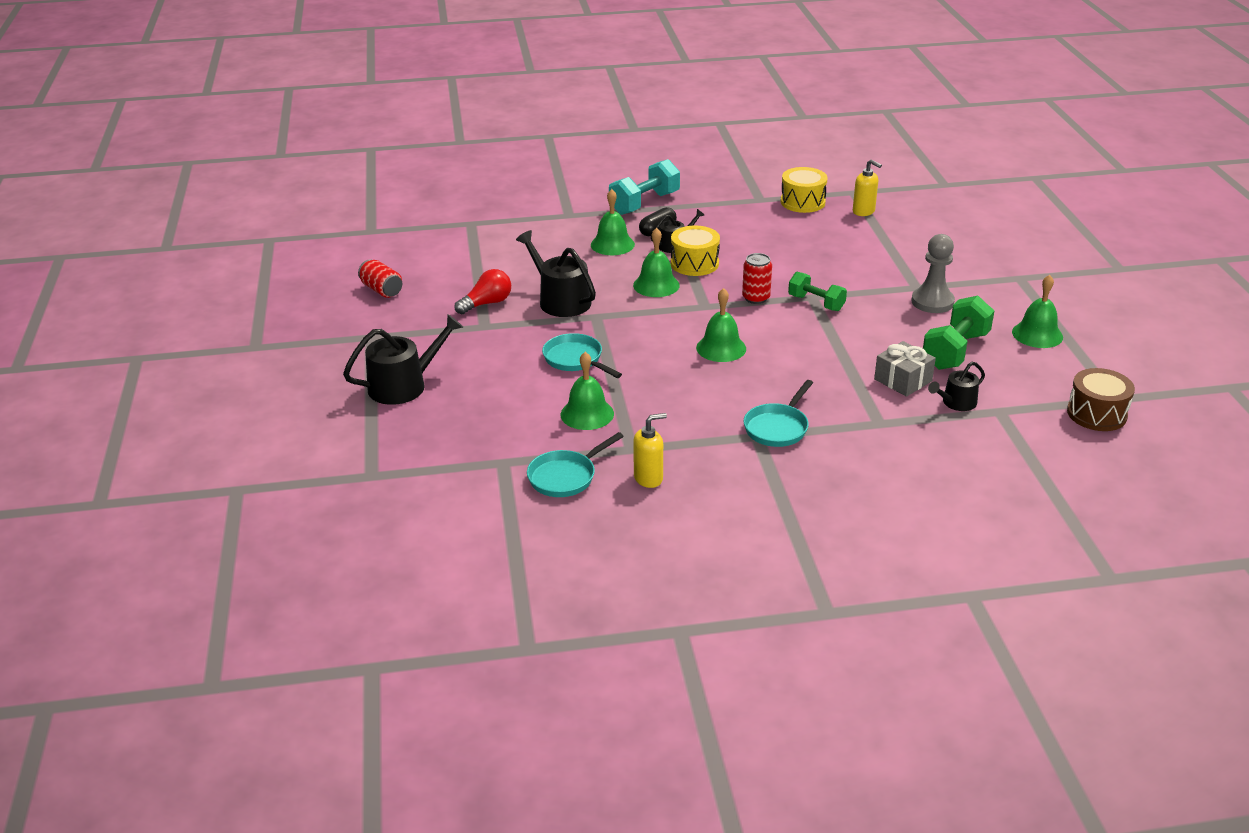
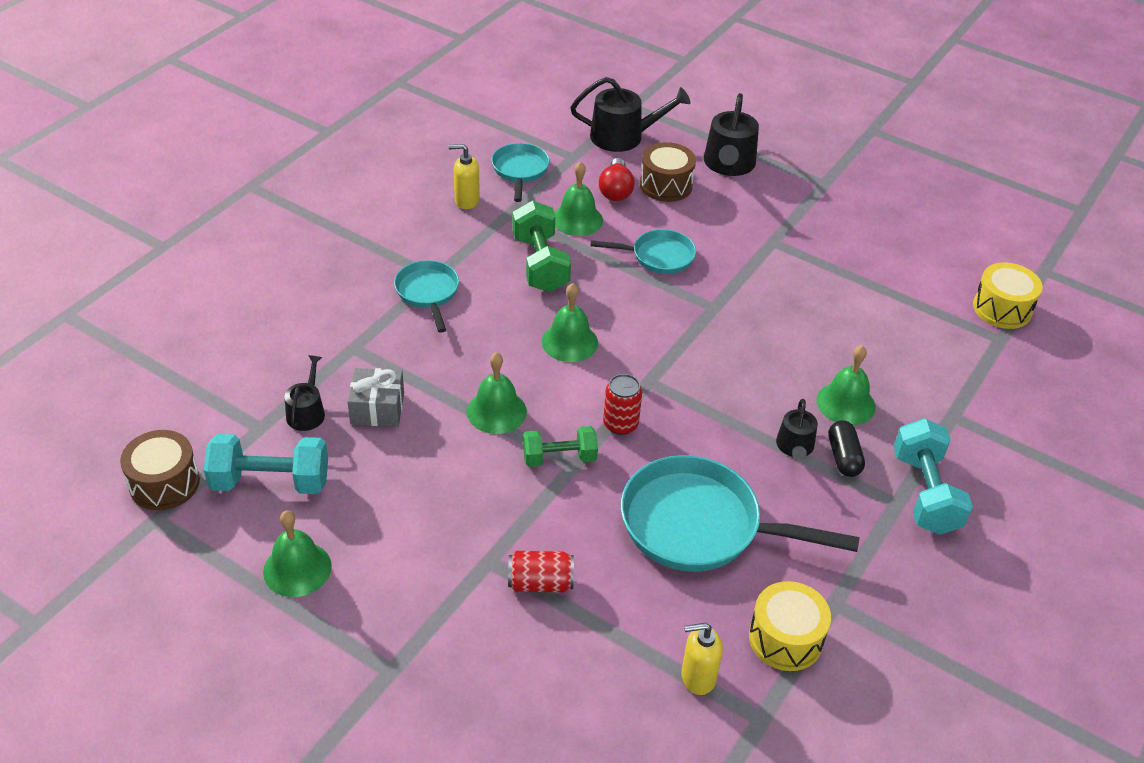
camera: 130 degrees right, 10 degrees up
(382, 290) = (904, 223): red can -> red can (540, 583)
(477, 399) = (666, 185): none -> brown drum
(487, 303) = (812, 262): red light bulb -> red light bulb (616, 190)
(560, 300) = (768, 304): black watering can -> black watering can (623, 136)
(648, 478) = (466, 201): yellow soap dispenser -> yellow soap dispenser turned 75 degrees clockwise
(656, 285) = (725, 377): green bell -> green bell (496, 411)
(694, 263) = (737, 432): yellow drum -> yellow drum (1002, 309)
(780, 246) = (700, 525): none -> turquoise pan
(932, 302) = (449, 545): grey pawn -> none
(955, 351) = (362, 482): green dumbbell -> green dumbbell (540, 264)
(1018, 379) = (270, 482): none -> turquoise dumbbell

